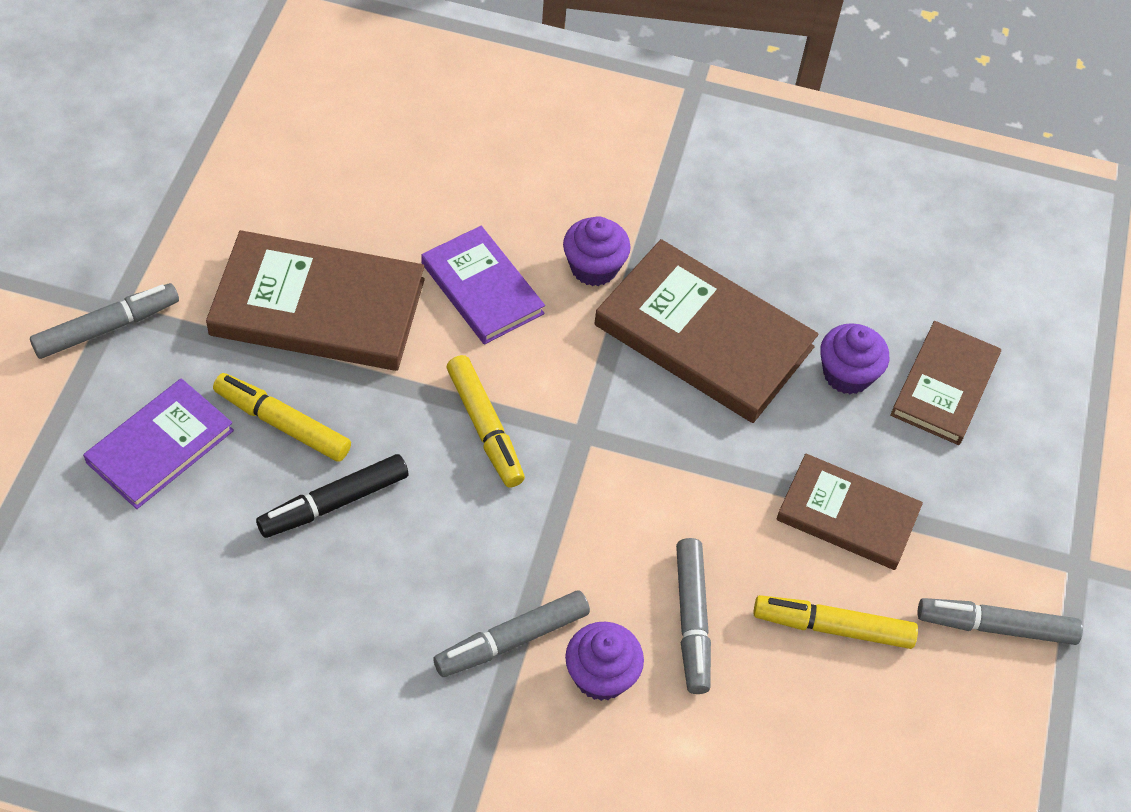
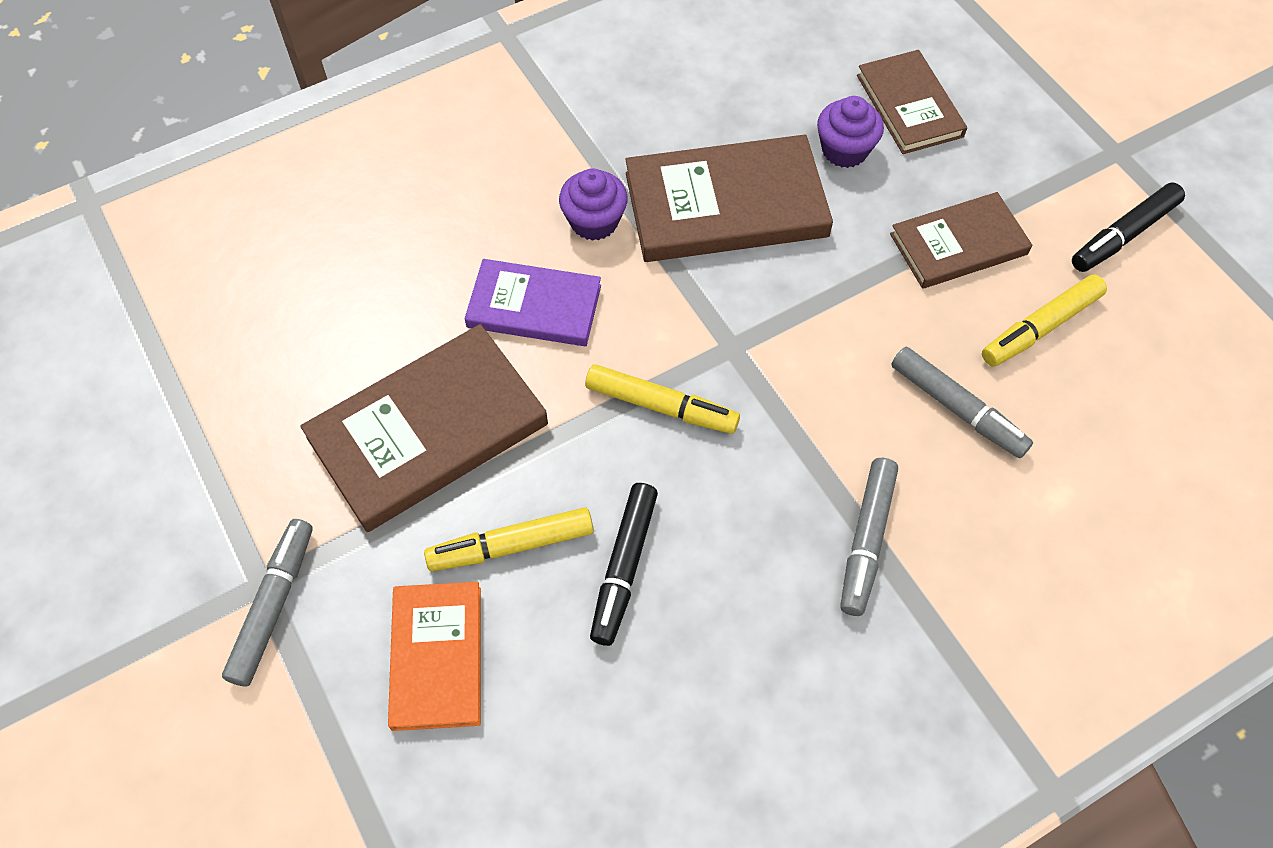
camera: 40 degrees left, 5 degrees up
(160, 446) = (437, 657): purple book -> orange book
(601, 675) = (950, 505): purple cupcake -> none
(995, 627) = (1123, 235): grey marker -> black marker

